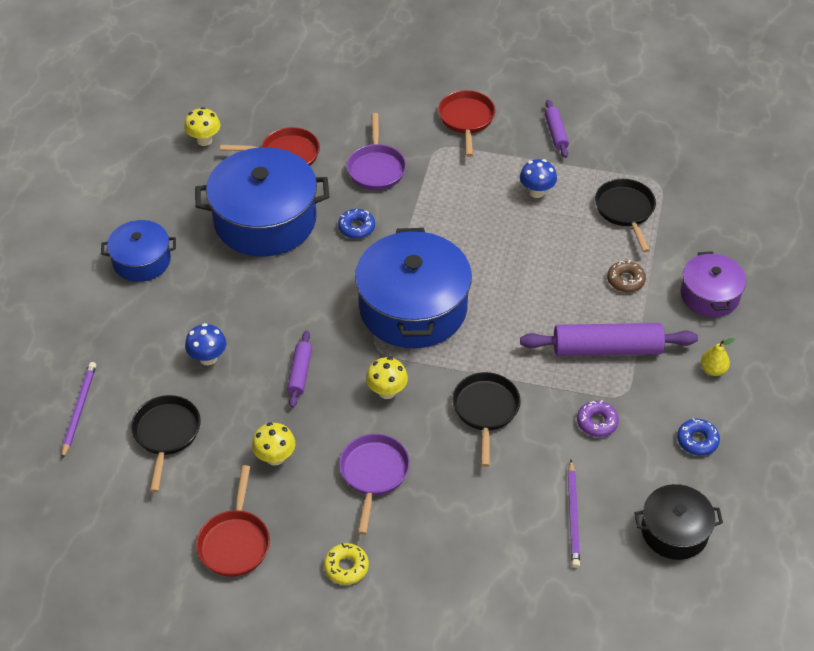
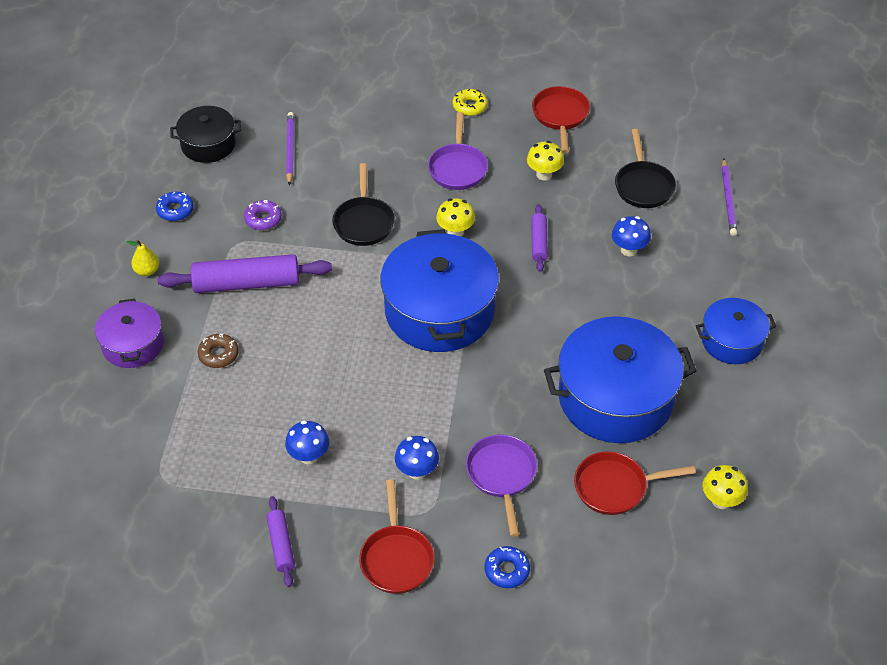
camera: 175 degrees right, 0 degrees up
(356, 227) = (512, 395): blue donut -> blue donut (507, 570)
(446, 175) = (417, 471): none -> blue mushroom
(625, 211) = (207, 438): black pan -> none

